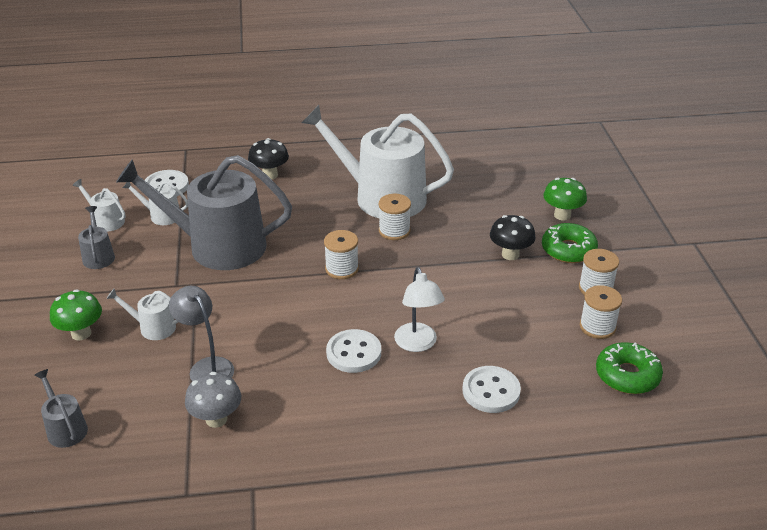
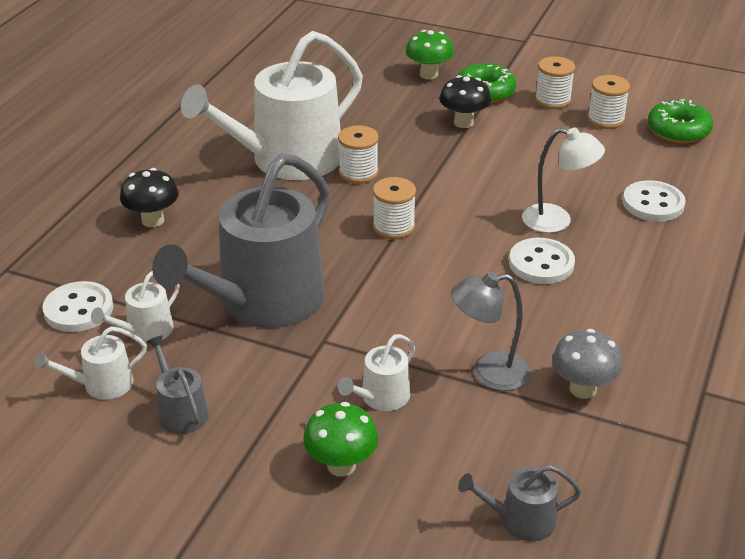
camera: 60 degrees left, 0 degrees up
(98, 256) = (180, 411): grey watering can -> grey watering can turned 45 degrees clockwise

